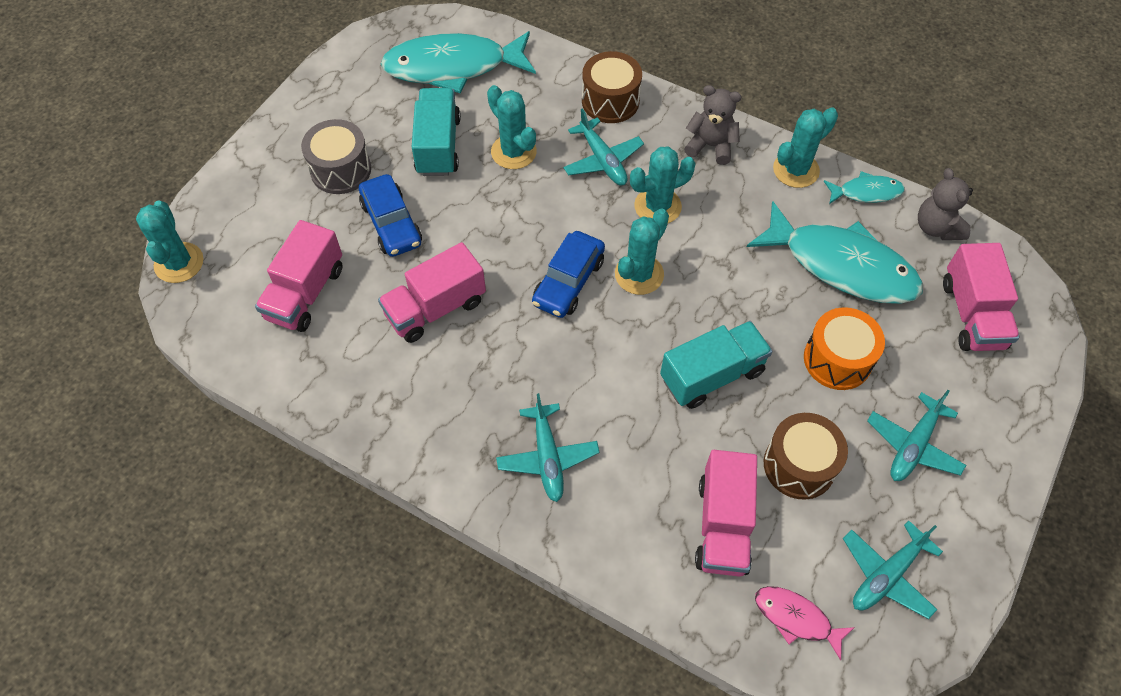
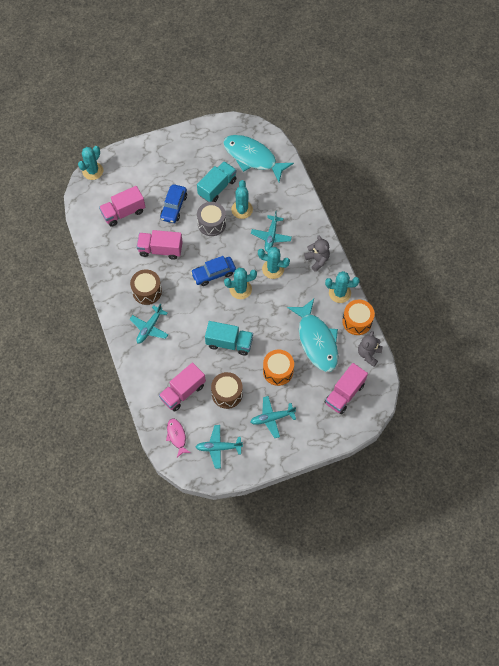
camera: 40 degrees right, 5 degrees up
(341, 170) = (175, 173): grey drum -> grey drum (211, 223)
(610, 101) = (298, 214): brown drum -> brown drum (147, 291)
(866, 192) = (357, 321): turquoise fish -> orange drum

